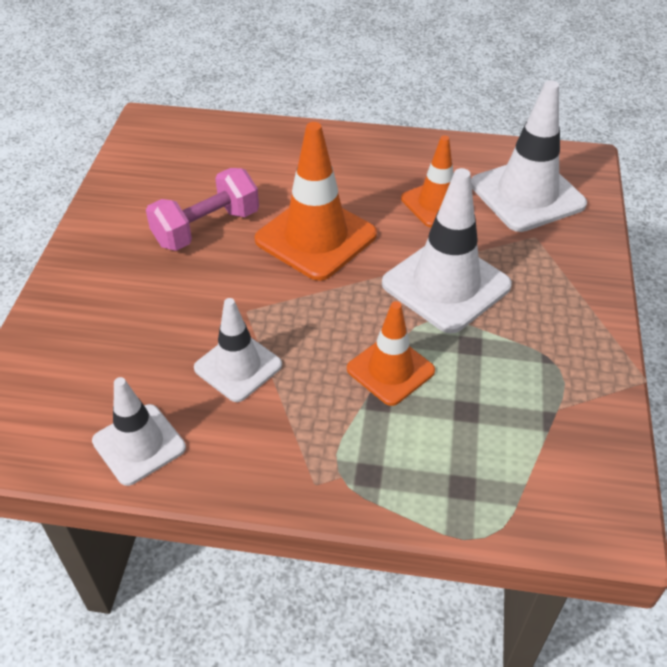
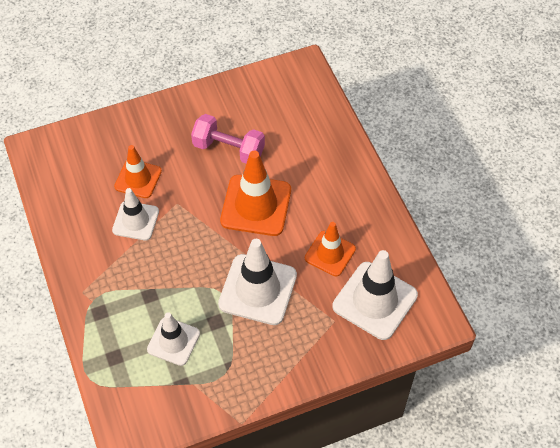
camera: 60 degrees right, 10 degrees up
(139, 444) = (65, 207): white traffic cone -> white traffic cone (173, 341)
(390, 370) = (174, 291): orange traffic cone -> orange traffic cone (138, 179)

